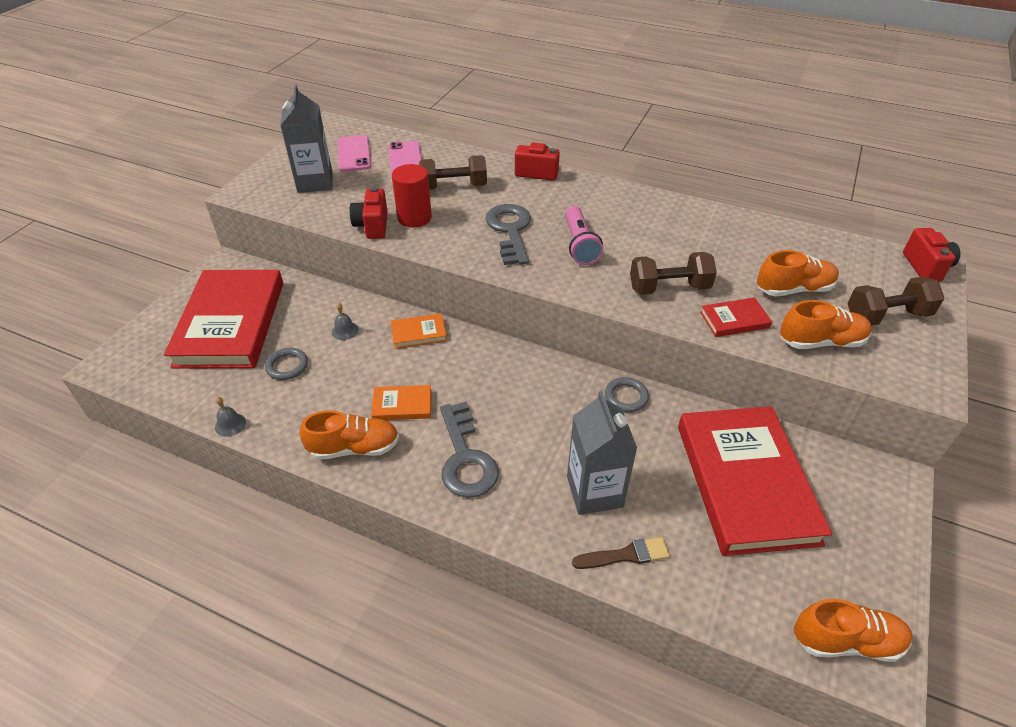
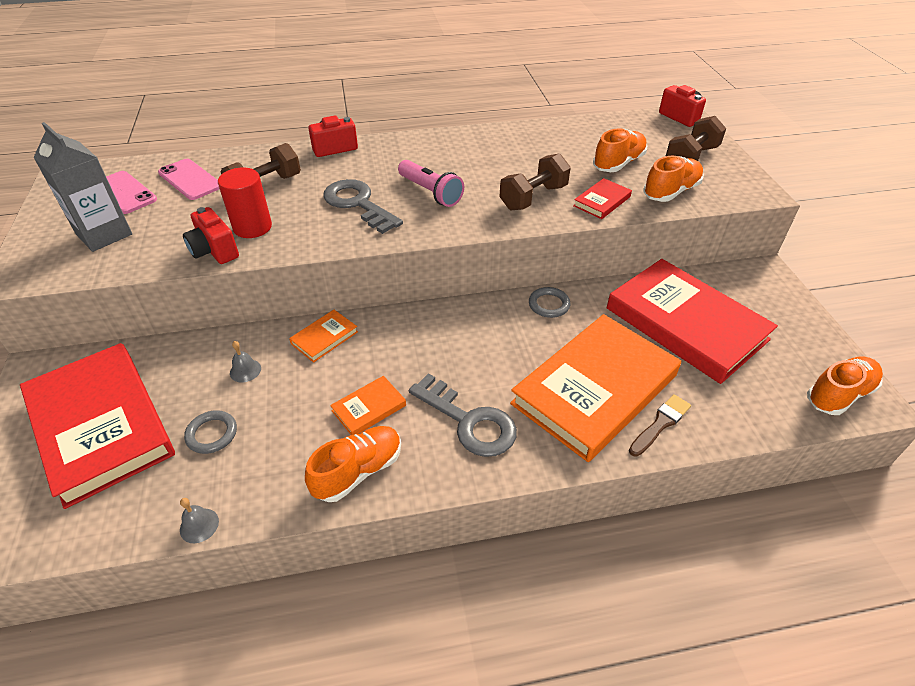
camera: 35 degrees left, 0 degrees up
(594, 491) = (594, 389): grey carton -> orange book

